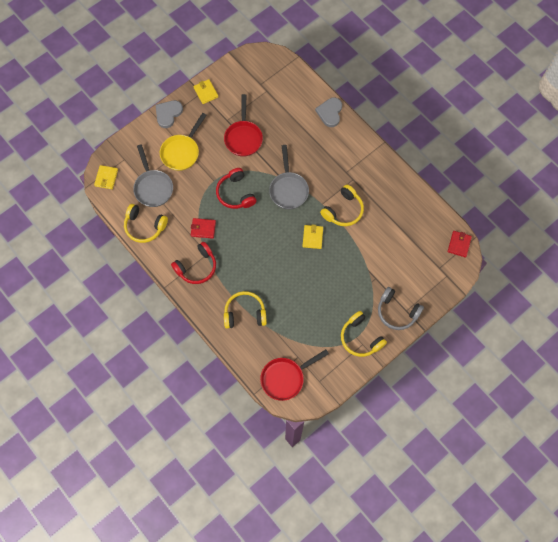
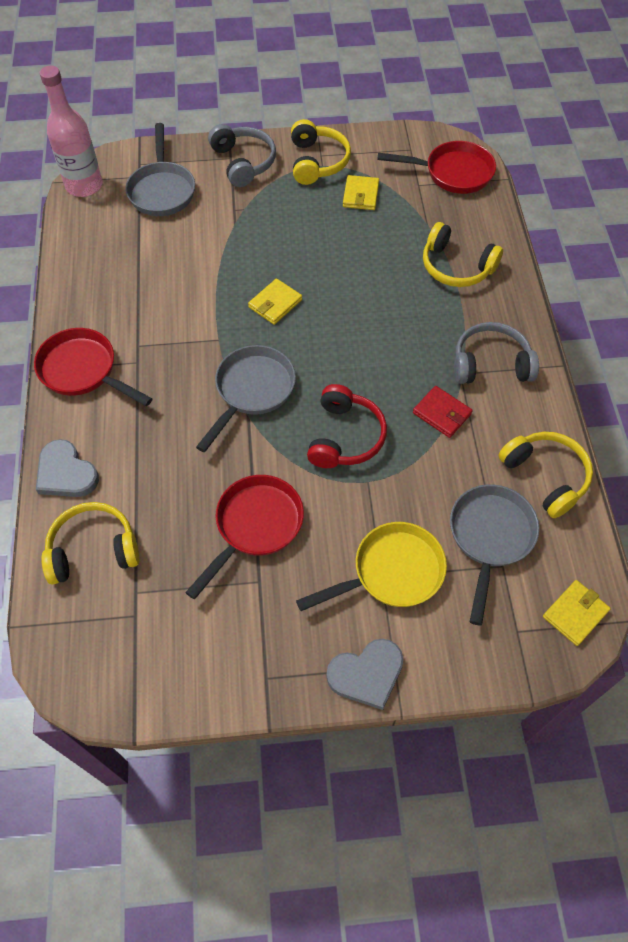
camera: 145 degrees left, 10 degrees down
(196, 267) = (490, 364): red headphones -> grey headphones
(206, 92) = (255, 672): yellow wallet -> yellow wallet (360, 195)
(330, 113) = (66, 473): grey heart -> grey heart turned 90 degrees clockwise
(343, 210) = (195, 312): yellow headphones -> yellow headphones (93, 549)
(364, 154) = (83, 371): none -> red pan
(420, 267) = (162, 190): none -> grey pan
(459, 244) = (84, 185): red wallet -> pink bottle

